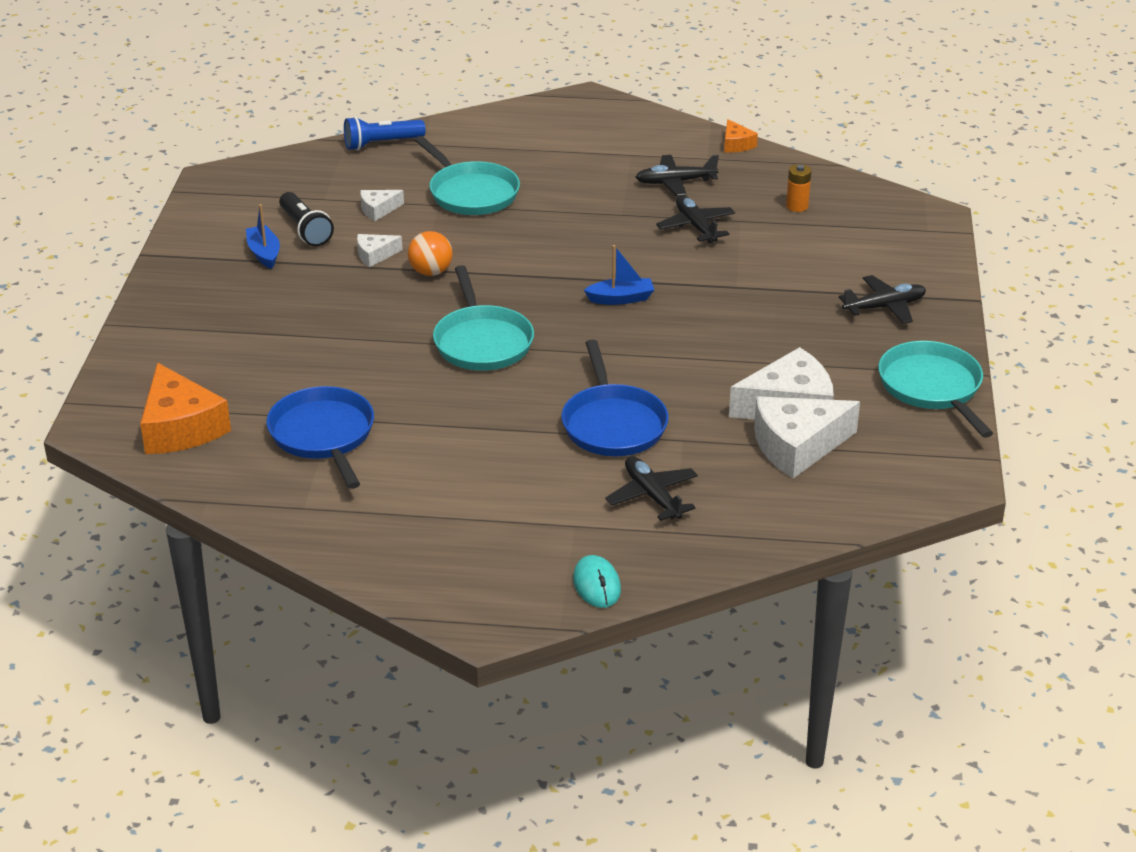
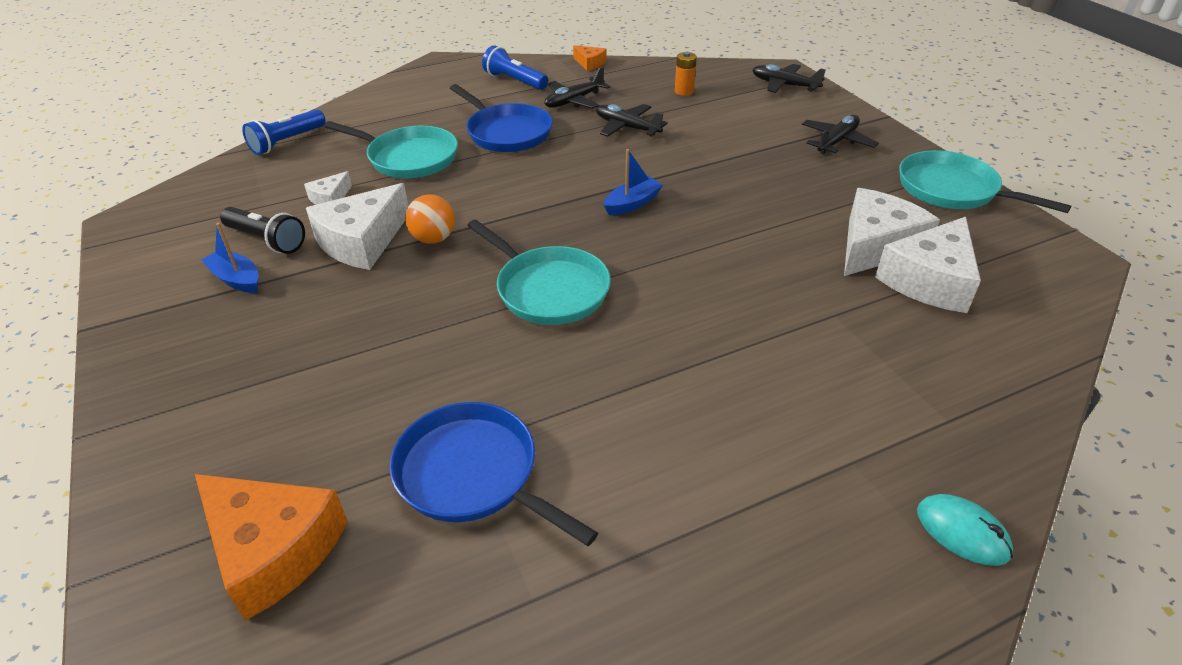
camera: 30 degrees left, 5 degrees up
(375, 255) = (362, 241): white cheese -> white cheese, size x2.03
(613, 424) = (758, 325): blue pan -> blue pan (507, 132)
(640, 142) = (515, 81): none -> blue flashlight
(652, 496) = (880, 388): black plane -> black plane (784, 85)

